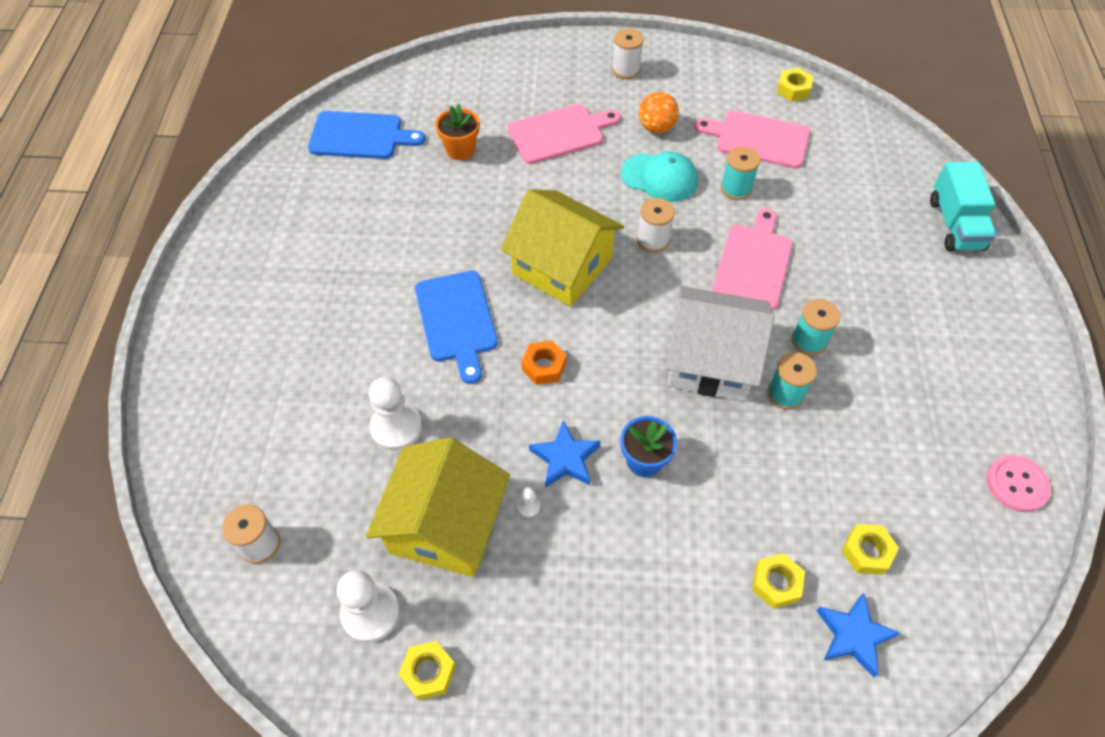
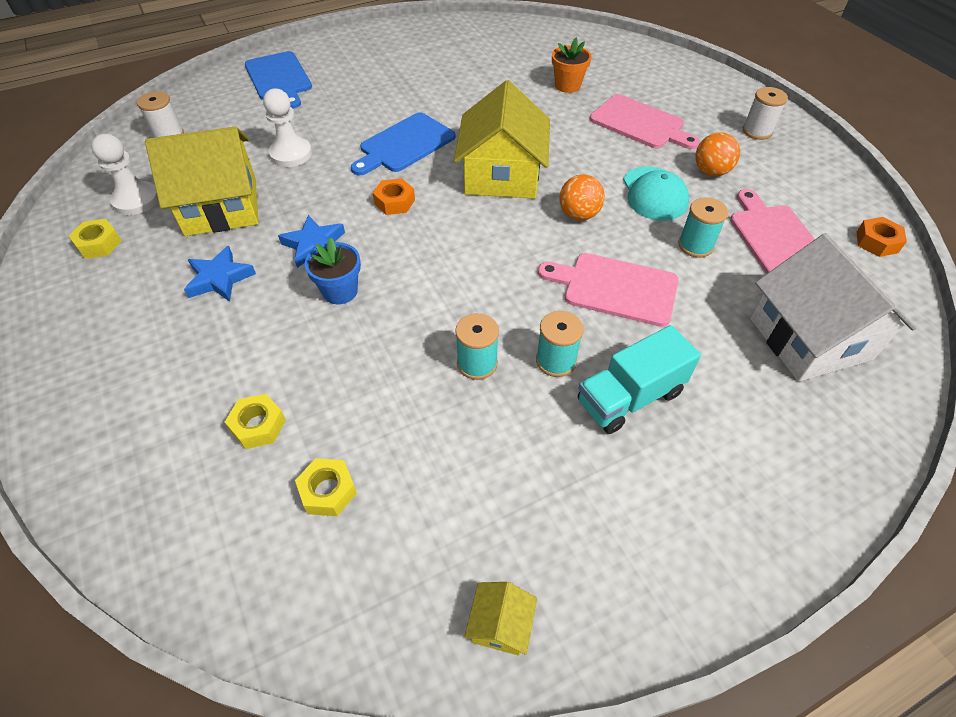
camera: 60 degrees right, 5 degrees down
(360, 136) = (532, 42): blue cutting board -> blue cutting board (279, 78)
(528, 506) = (259, 241): white pawn -> none
(653, 240) = (579, 215): white spool -> orange ball
(710, 360) = (475, 297): white house -> white house (810, 338)
(753, 263) = (615, 288): pink cutting board -> pink cutting board turned 150 degrees counterclockwise
(793, 89) = (877, 242): yellow nut -> orange nut
(853, 635) = (226, 509): blue star -> blue star (219, 278)
(955, 224) = (844, 444): turquoise truck -> turquoise truck (630, 397)
(1016, 484) = (500, 624): pink button -> yellow house

